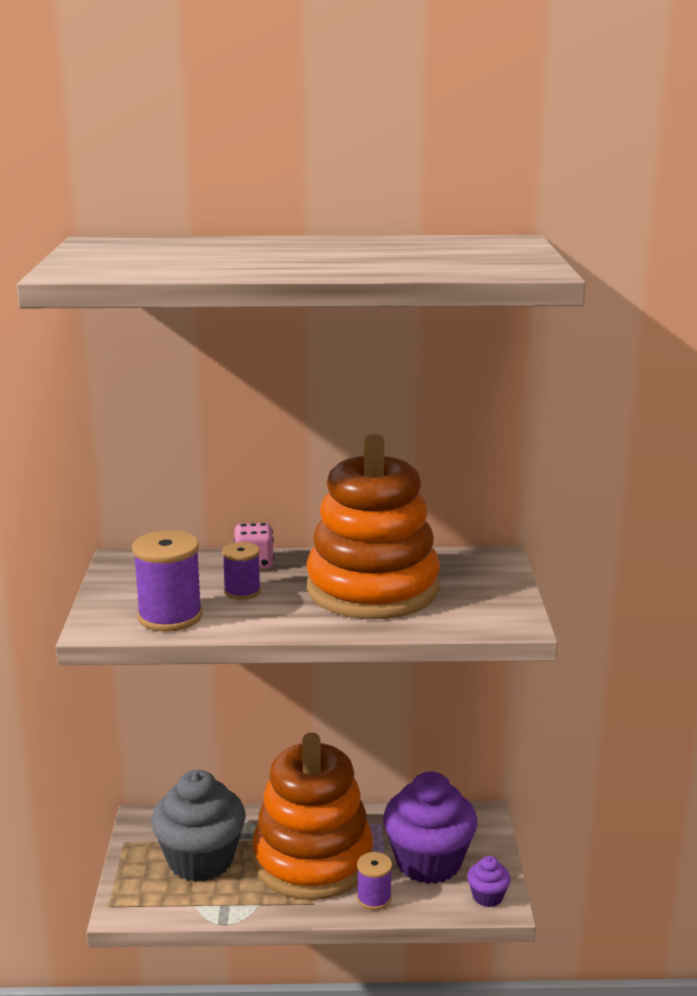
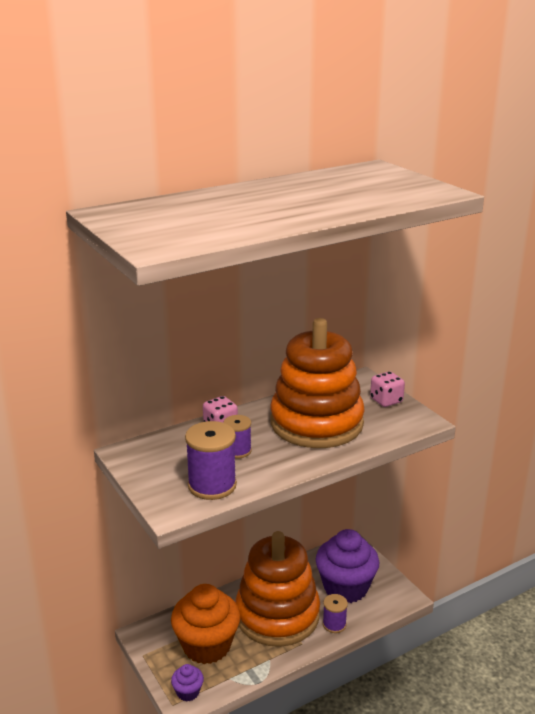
camera: 30 degrees left, 5 degrees up
(201, 860) = (207, 645): grey cupcake -> orange cupcake
(487, 897) = (395, 595): purple cupcake -> purple cupcake (188, 692)
(496, 588) = (386, 400): none -> pink dice

